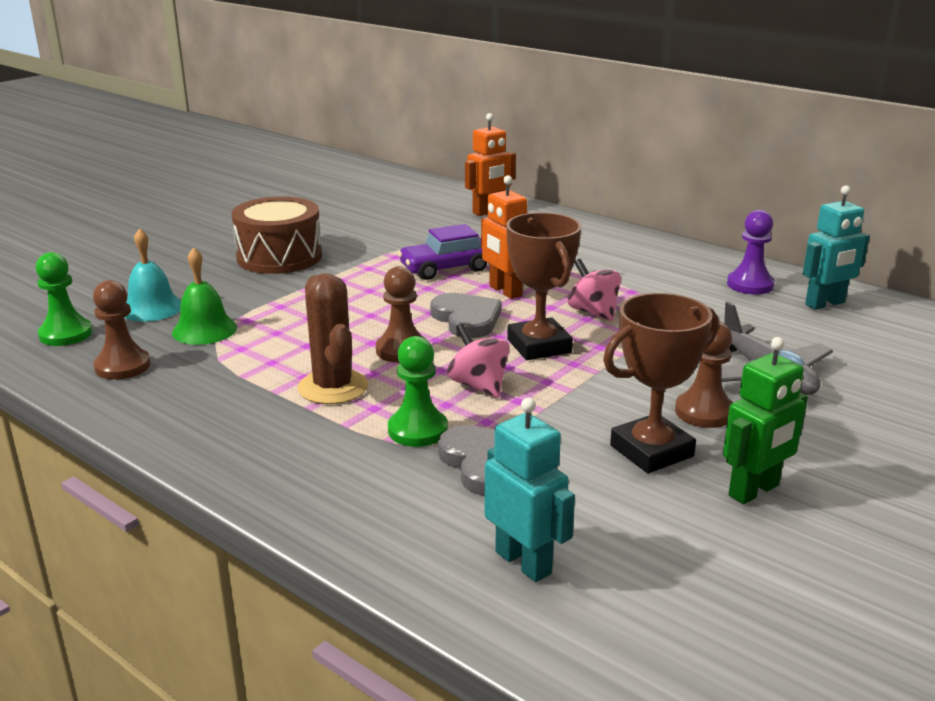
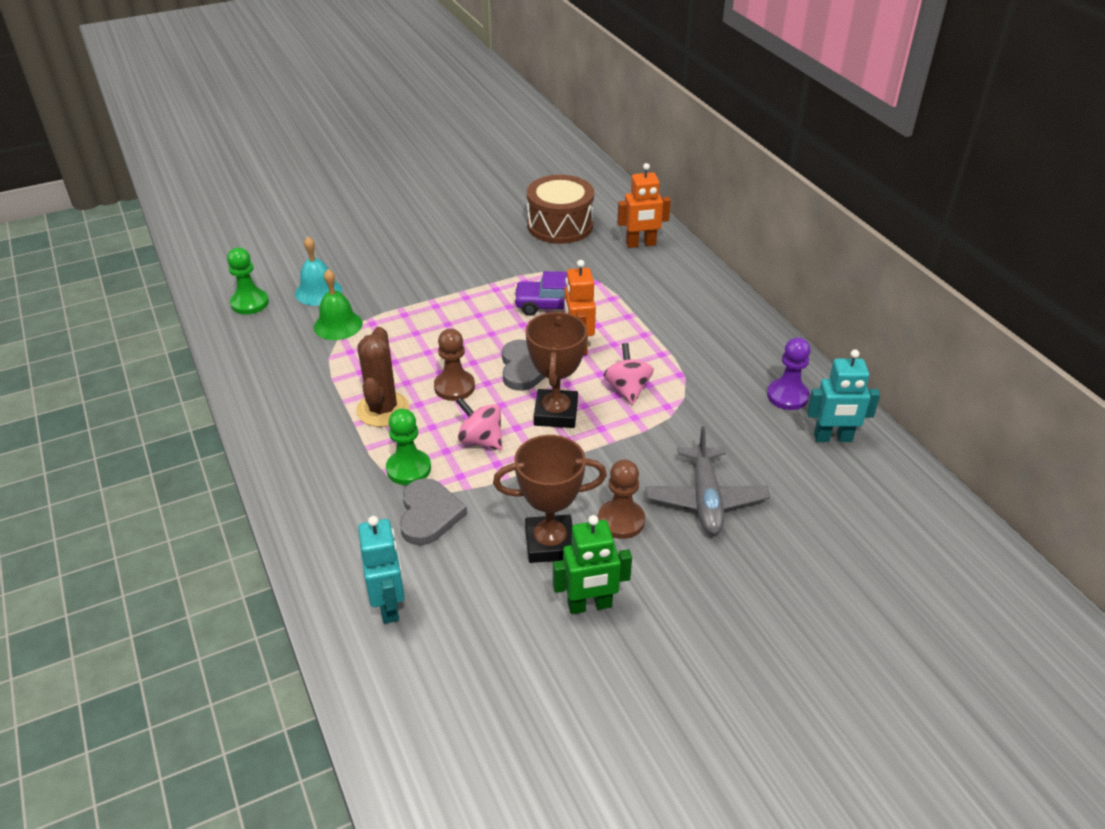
camera: 25 degrees right, 15 degrees up
(122, 366) = (266, 346): brown pawn -> none
(279, 257) = (439, 258): brown drum -> brown drum (560, 225)
(478, 386) = (481, 440): pink spinning top -> pink spinning top turned 45 degrees counterclockwise

